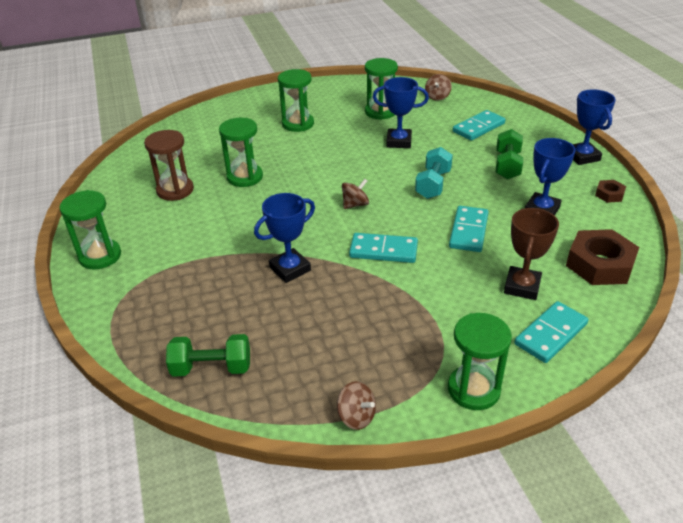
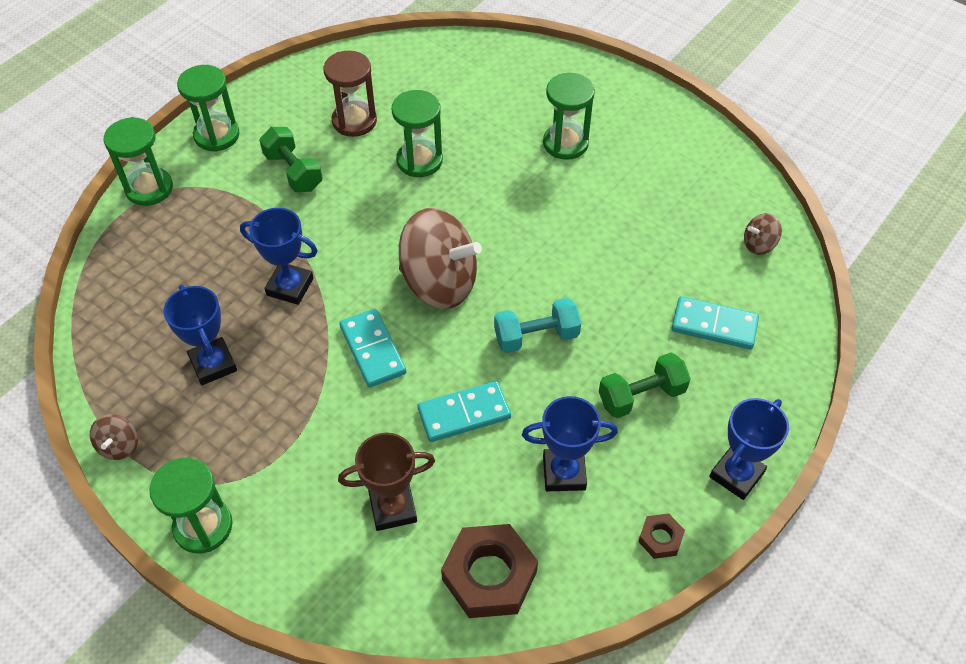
camera: 55 degrees right, 15 degrees up
(212, 368) = (121, 306): green dumbbell -> green dumbbell (293, 171)
(355, 204) = (439, 283): brown spinning top -> brown spinning top, size x2.29
(380, 112) = (663, 205): green hourglass -> green hourglass (149, 188)
(399, 142) = (606, 258): blue trophy -> blue trophy (213, 364)
(550, 334) = (326, 566): turquoise domino -> none

